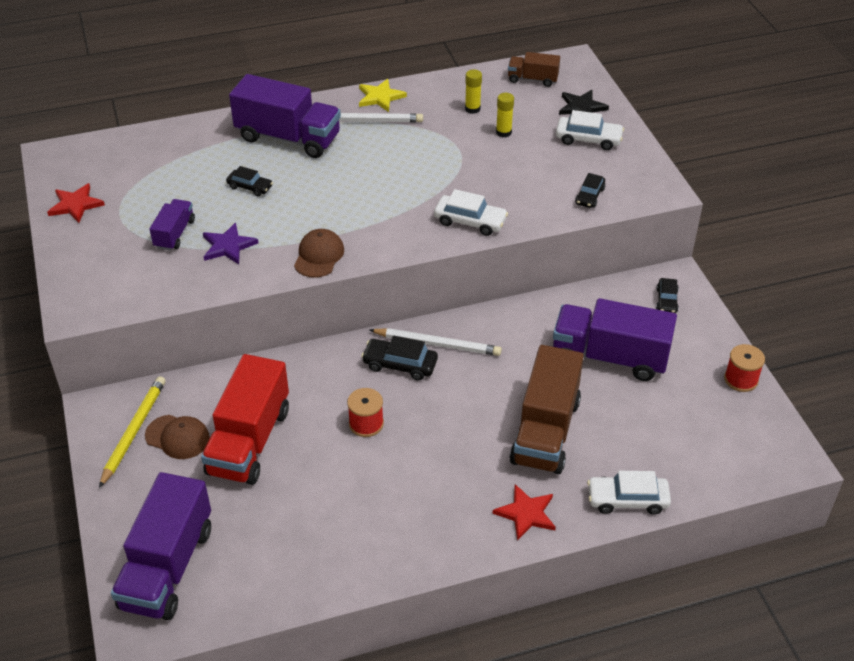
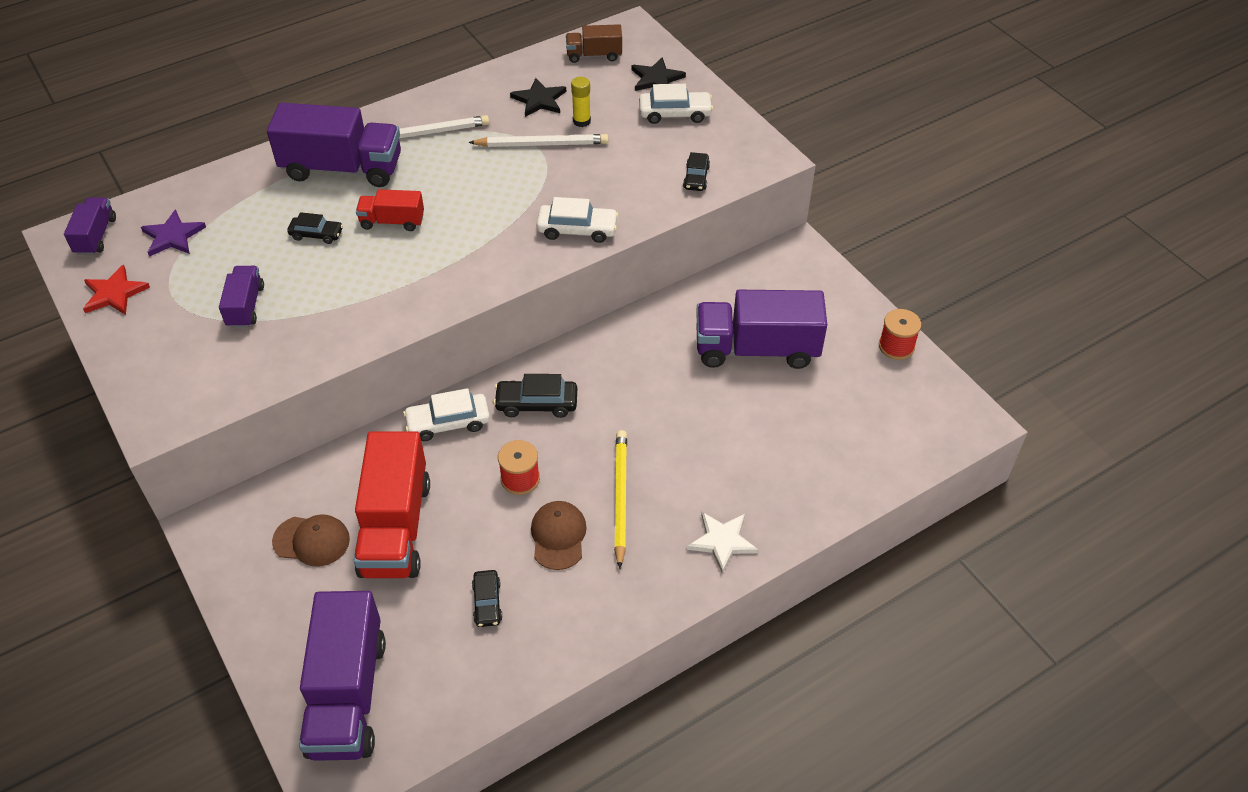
camera: 15 degrees left, 5 degrees up
(75, 158) = (96, 236): none -> purple truck
(134, 432) = (258, 545): yellow pencil -> yellow pencil (620, 498)
(228, 246) = (313, 309): purple star -> purple star (173, 236)
(315, 187) = (392, 221): none -> red truck
(319, 256) = (421, 301): brown cap -> brown cap (558, 536)
(380, 97) = (432, 103): yellow star -> none
(437, 344) = (570, 372): white pencil -> white pencil (541, 144)
(472, 109) = (539, 100): yellow glue stick -> black star
(526, 513) = (722, 541): red star -> white star
(545, 431) = (714, 445): brown truck -> none
(627, 500) = (822, 502): white car -> white car (448, 423)
(666, 300) = (796, 275): black car -> black car (487, 602)

